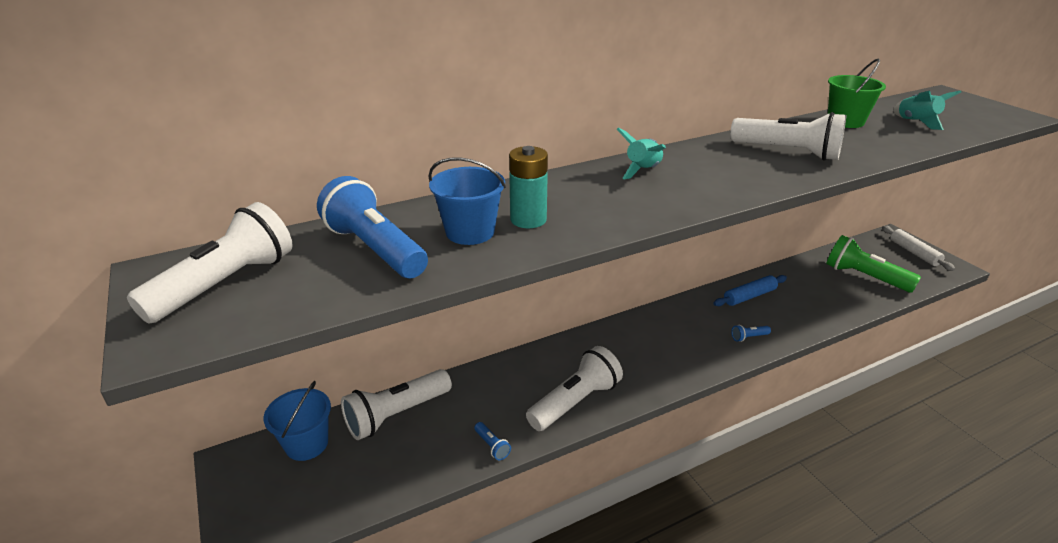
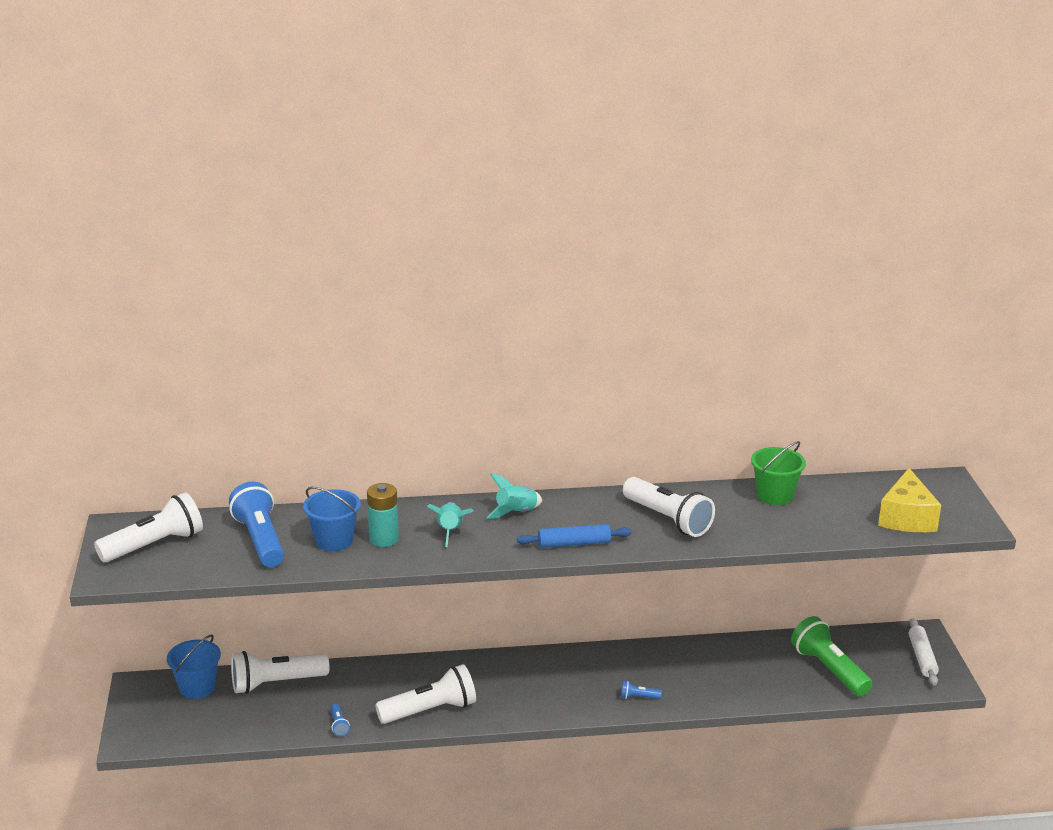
camera: 20 degrees right, 5 degrees down
(749, 296) = (679, 660): blue rolling pin -> blue rolling pin (574, 543)
(916, 122) = (847, 511): turquoise rocket -> turquoise rocket (450, 531)
(966, 119) = (906, 517): none -> yellow cheese

